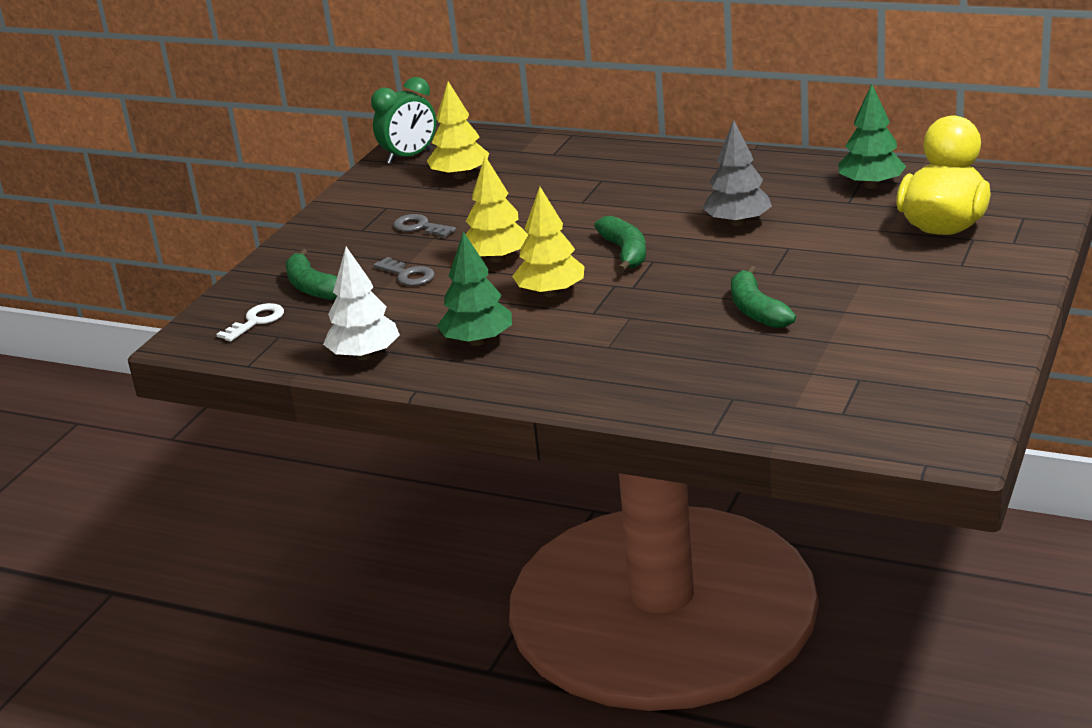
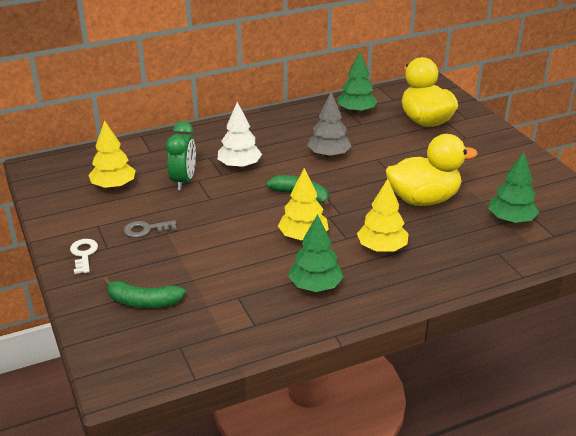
camera: 50 degrees left, 5 degrees up
(256, 321) = (144, 345): white key -> white key (84, 254)
(365, 356) = (263, 330): white tree -> white tree (239, 166)
(408, 275) = (195, 264): grey key -> none
(409, 157) = (53, 186): green clock -> green clock (183, 181)
(497, 259) = (234, 229): yellow tree -> yellow tree (382, 248)
(756, 310) = (423, 199): green banana -> yellow duck
(821, 374) = (510, 220): none -> green tree

